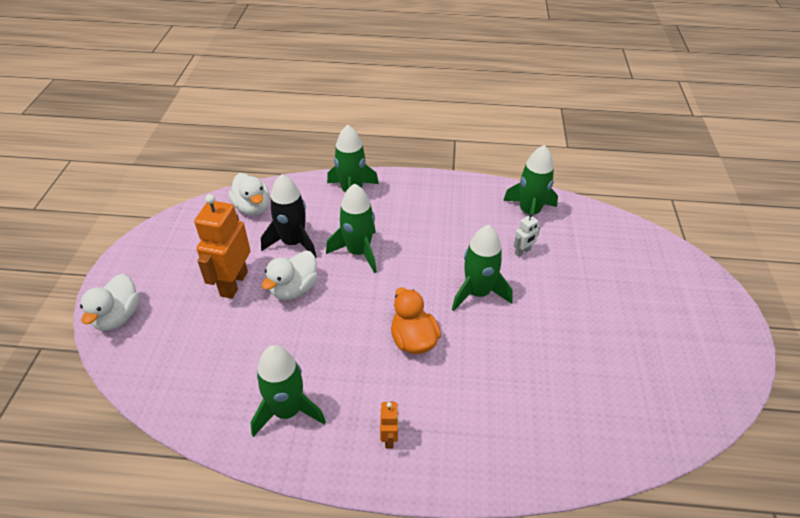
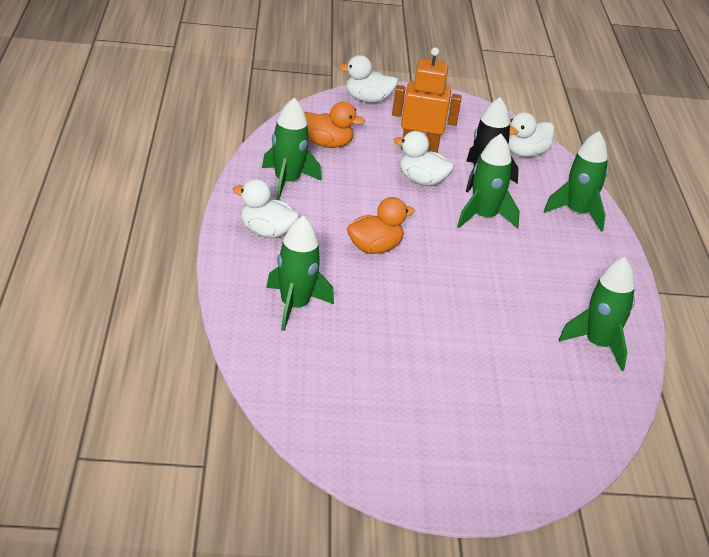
camera: 80 degrees right, 10 degrees down
(209, 364) = (327, 144): none -> orange duck
(389, 438) = (266, 232): orange robot -> white duck
(478, 293) = (448, 293): green rocket -> green rocket (294, 306)
(522, 252) = (524, 332): white robot -> none

